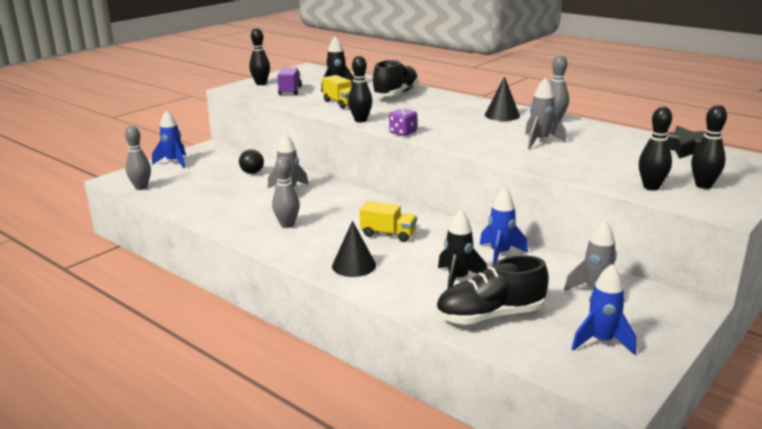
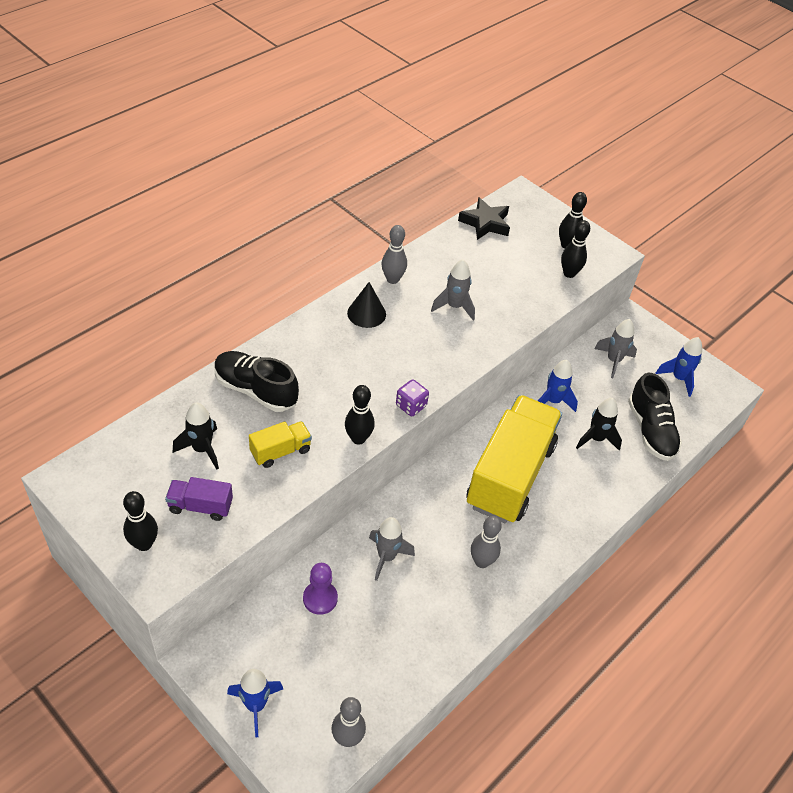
camera: 90 degrees left, 25 degrees up
(252, 173) = (320, 598): black ball -> purple pawn
(354, 265) = (572, 510): black cone -> none
(388, 234) = (510, 475): yellow truck -> yellow truck, size x2.40

